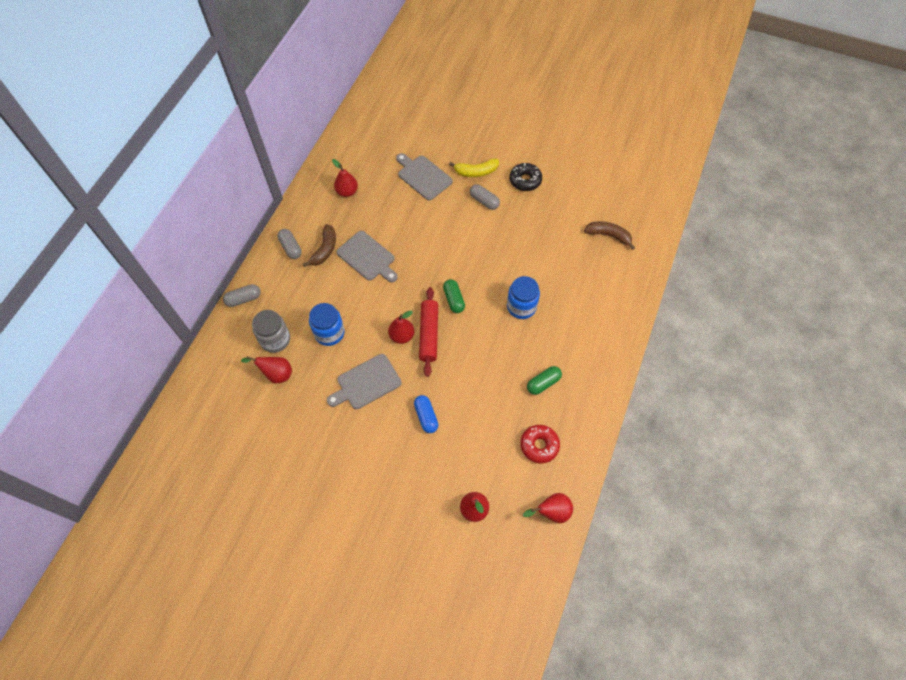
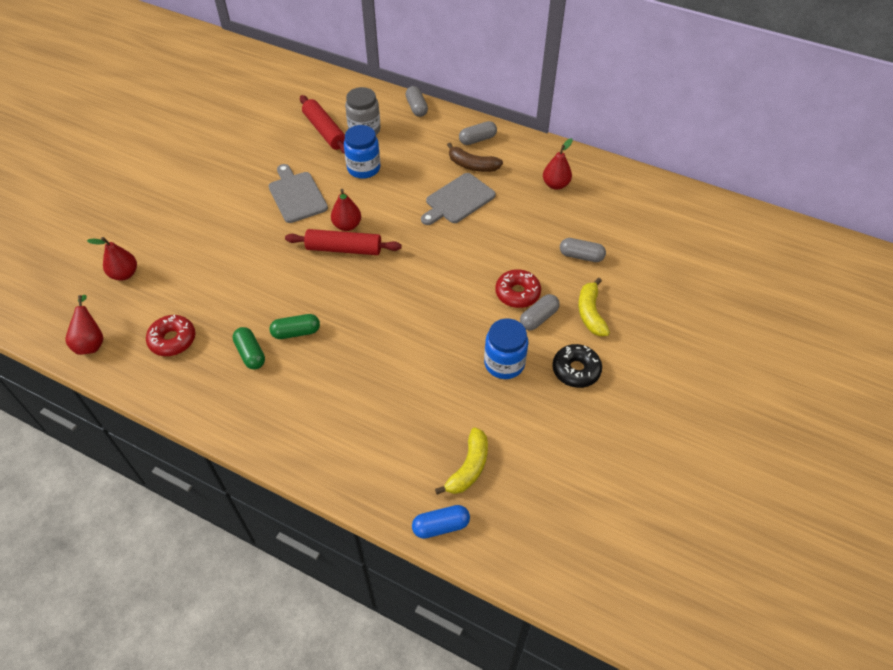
camera: 95 degrees right, 10 degrees down
(276, 374) = (325, 131): red pear -> red rolling pin
(423, 176) = (581, 256): grey cutting board -> grey capsule
(426, 416) = (242, 241): blue capsule -> blue capsule (441, 526)
(454, 299) = (387, 275): green capsule -> green capsule (296, 332)
(463, 214) = (517, 293): none -> red donut
(521, 307) = (364, 343): blue jar -> blue jar (504, 363)
(608, 235) = (469, 467): brown banana -> yellow banana

